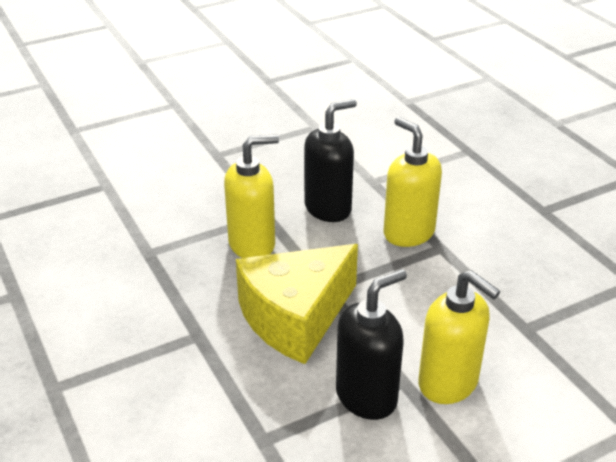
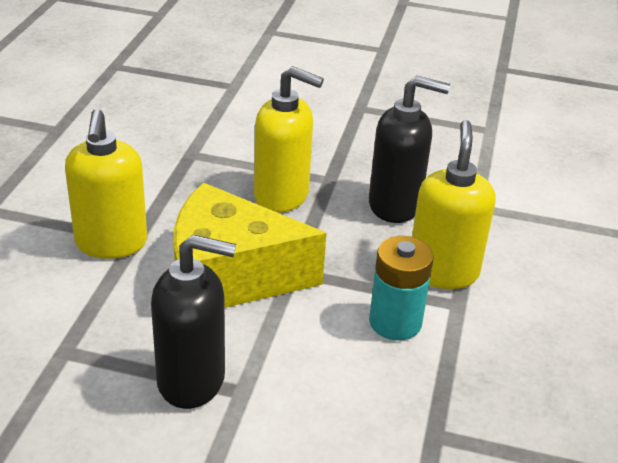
camera: 40 degrees right, 0 degrees up
(425, 280) = (395, 322): none -> turquoise battery
(448, 383) = (280, 424): yellow soap dispenser -> yellow soap dispenser (111, 243)

